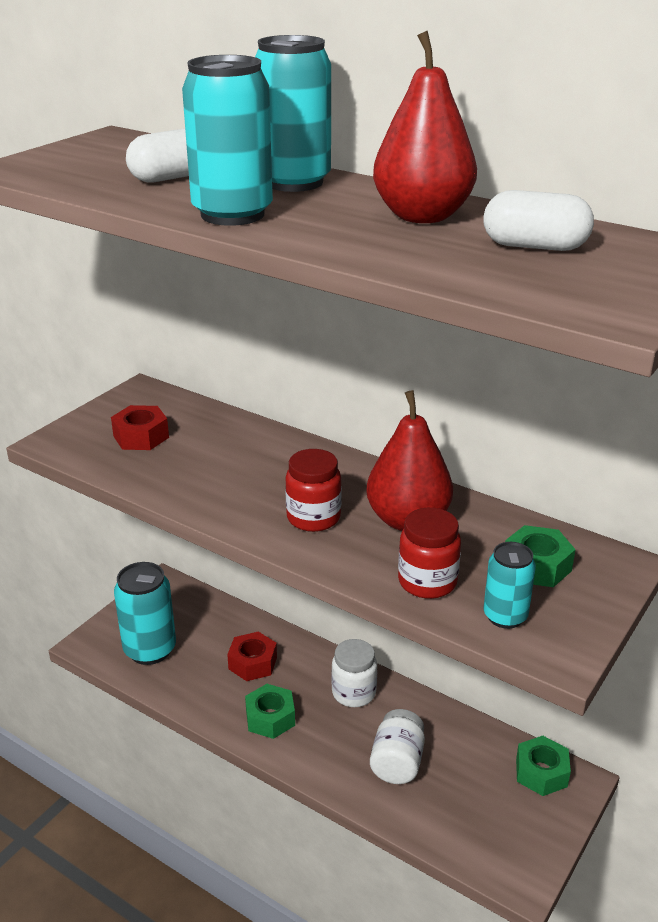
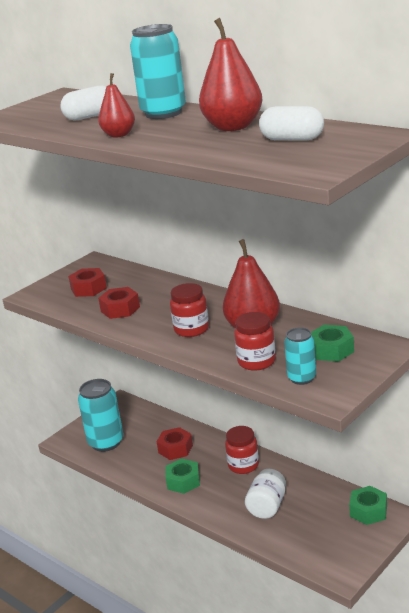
camera: 10 degrees right, 5 degrees down
(196, 476) = (120, 309): none -> red nut
(232, 214) = (119, 135): turquoise can -> red pear
(353, 693) = (243, 465): white jar -> red jar

